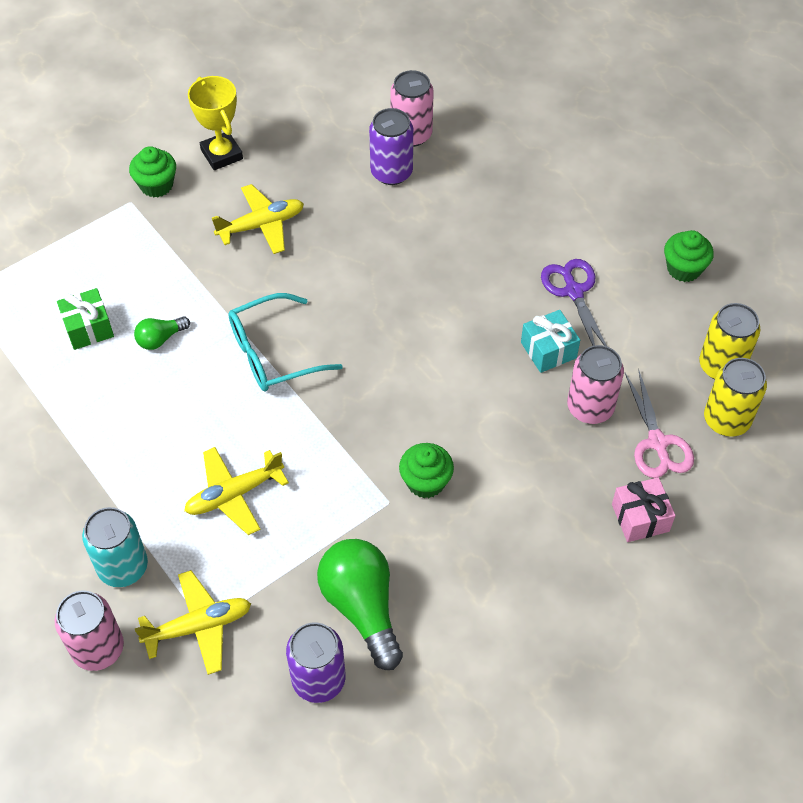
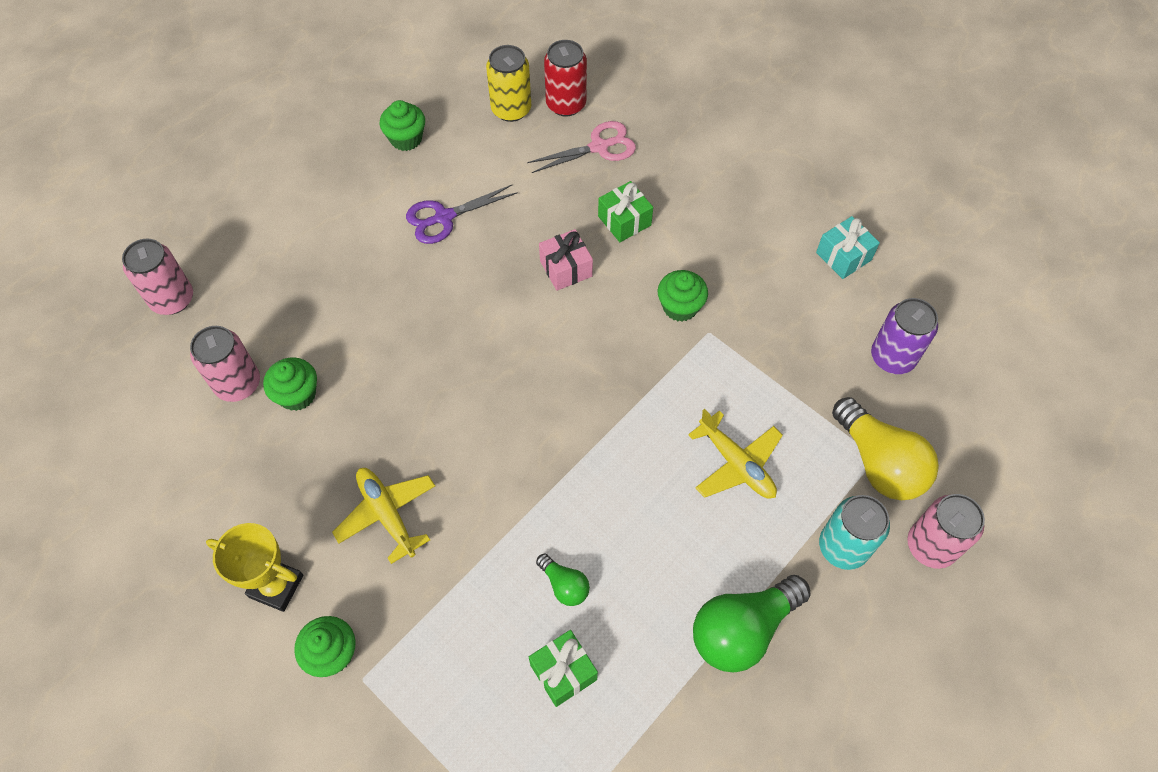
camera: 100 degrees left, 5 degrees up
(198, 626) = (879, 463): yellow plane -> yellow light bulb
(221, 154) = (276, 586): yellow trophy -> yellow trophy turned 60 degrees clockwise
(273, 353) = (563, 464): turquoise glasses -> none
(362, 607) = (816, 336): green light bulb -> green light bulb (742, 630)
(391, 172) = (297, 394): purple can -> green cupcake
(548, 350) = (516, 230): turquoise gift -> turquoise gift (843, 256)
(548, 450) = (624, 221): none -> green gift
(590, 407) = (573, 195): pink can -> pink can (172, 299)
(640, 518) = (674, 154): pink gift -> pink gift (566, 268)
(726, 420) = (566, 104): yellow can -> red can

